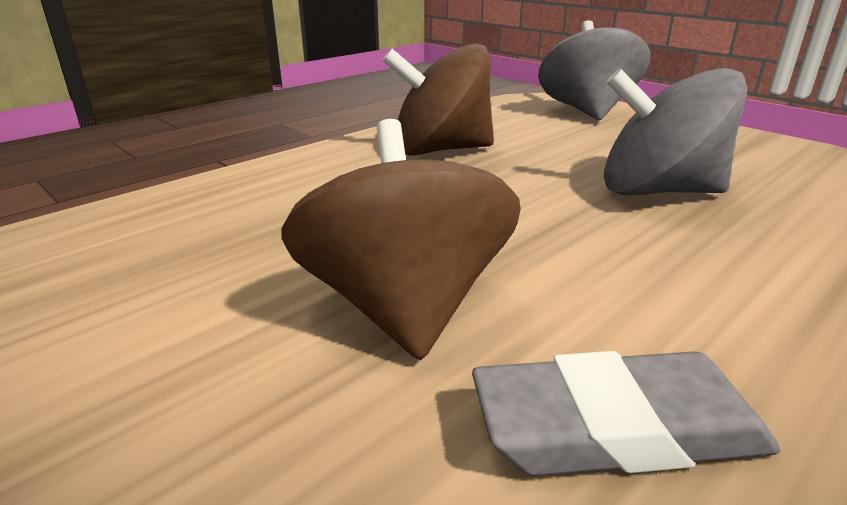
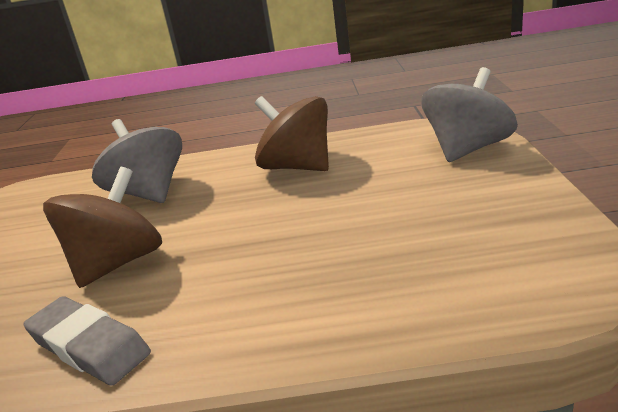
camera: 45 degrees right, 0 degrees up
(657, 191) = (358, 238): grey spinning top -> grey spinning top (149, 193)

